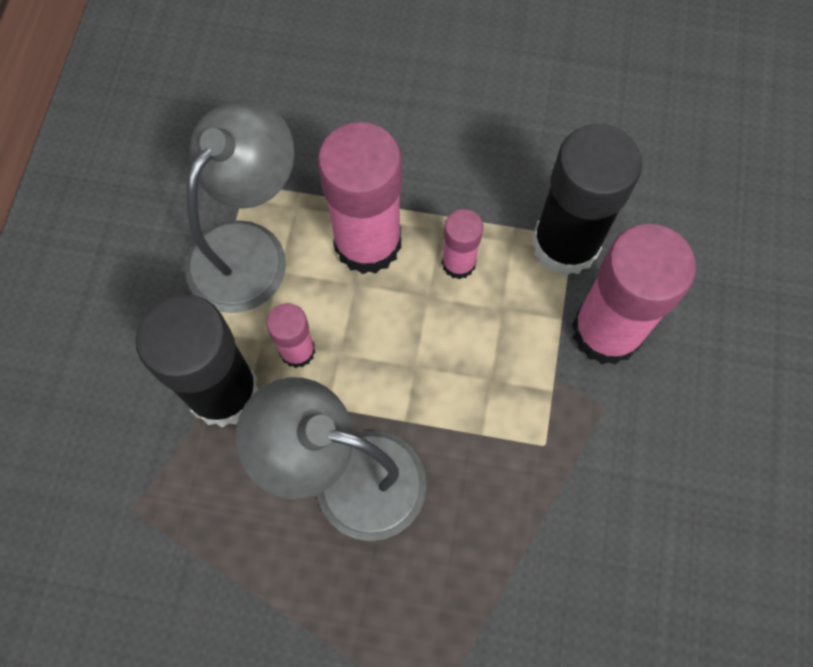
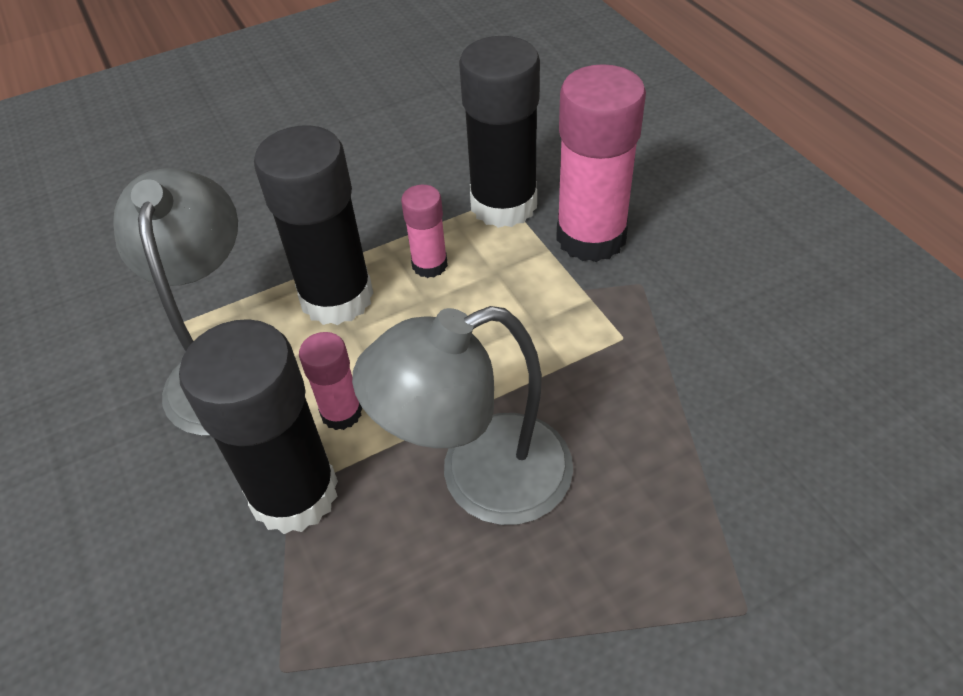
camera: 35 degrees left, 20 degrees down
(367, 243) = (337, 297): pink glue stick -> black glue stick

